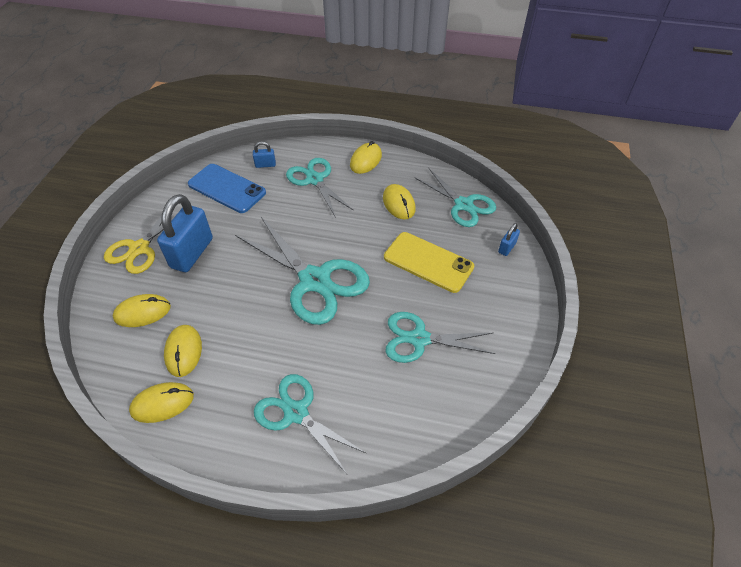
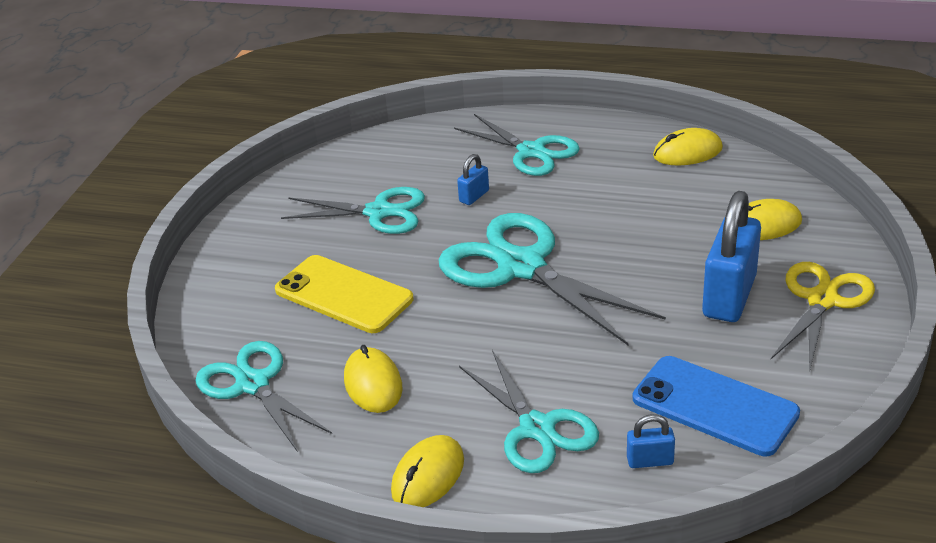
camera: 175 degrees left, 15 degrees down
(183, 351) = (684, 191): yellow mouse -> none
(507, 248) = (210, 317): blue padlock -> blue padlock (474, 196)

